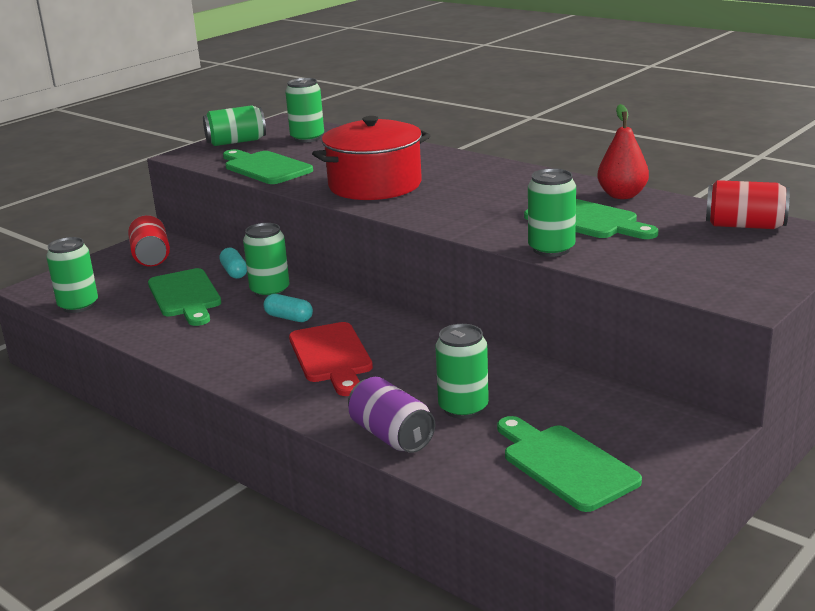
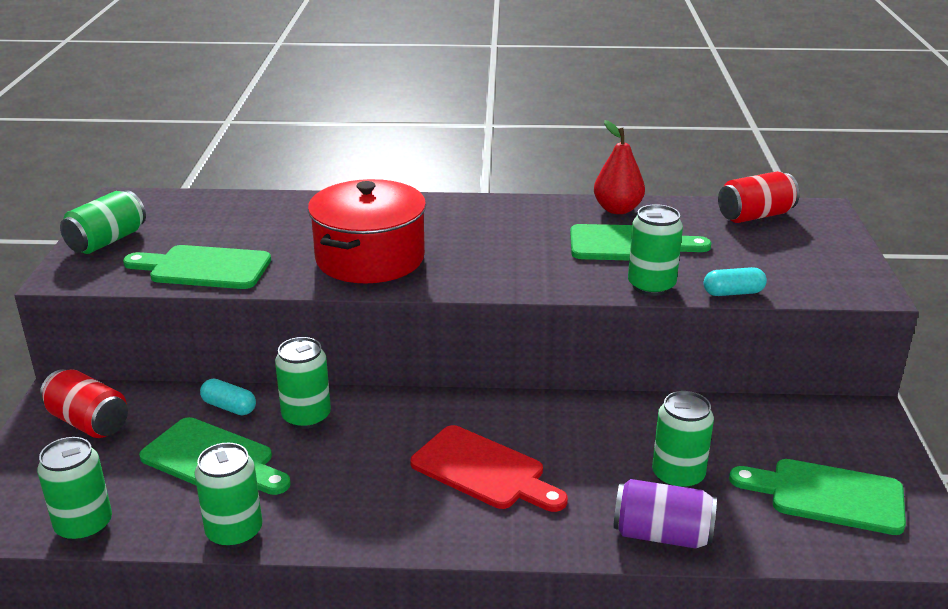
camera: 40 degrees left, 5 degrees up
(289, 318) = (375, 442): turquoise capsule -> turquoise capsule (733, 293)
(307, 138) = (192, 215): green can -> green can (234, 532)

